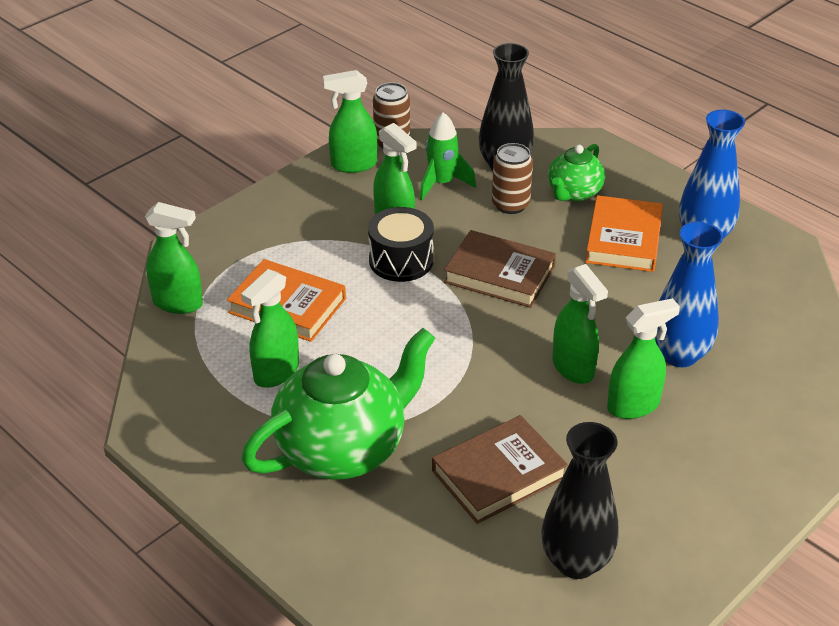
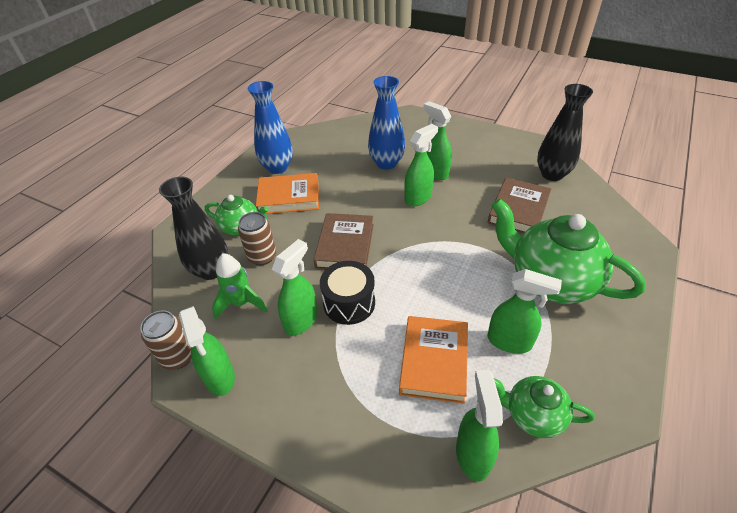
camera: 105 degrees left, 5 degrees up
(185, 357) = (533, 415): none -> green teapot
(498, 474) = (518, 210): brown book -> brown book turned 75 degrees clockwise

